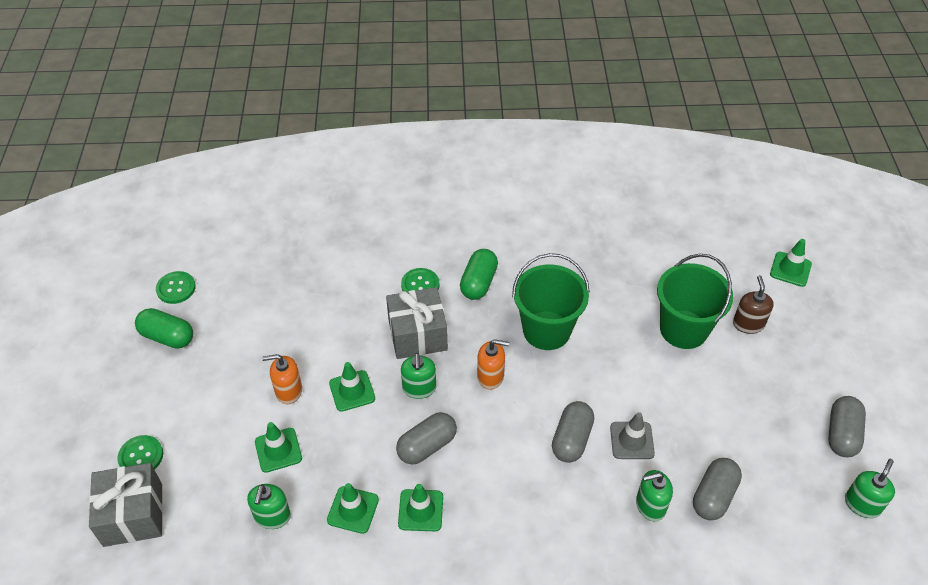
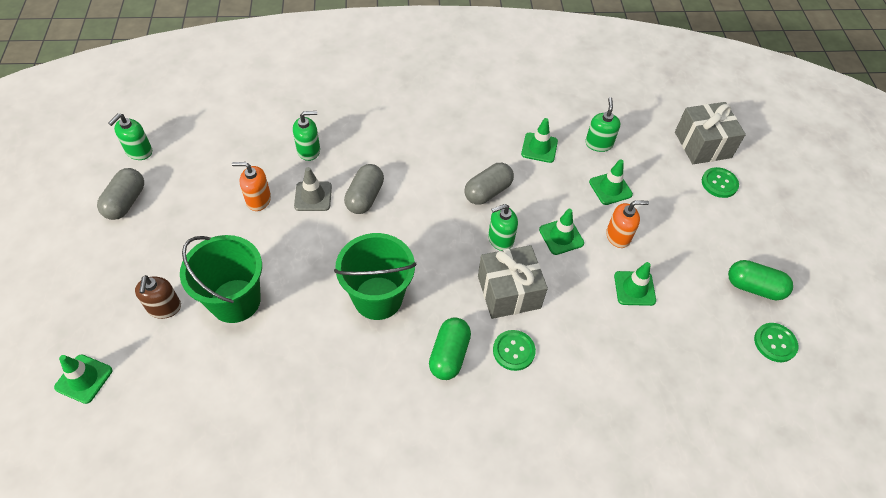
camera: 175 degrees right, 5 degrees up
(419, 388) = (500, 239): green soap dispenser -> green soap dispenser turned 105 degrees counterclockwise
(420, 510) = (487, 147): green traffic cone -> green traffic cone (634, 288)
(490, 376) = (435, 250): orange soap dispenser -> orange soap dispenser (258, 200)
(713, 496) = (256, 157): grey capsule -> none

